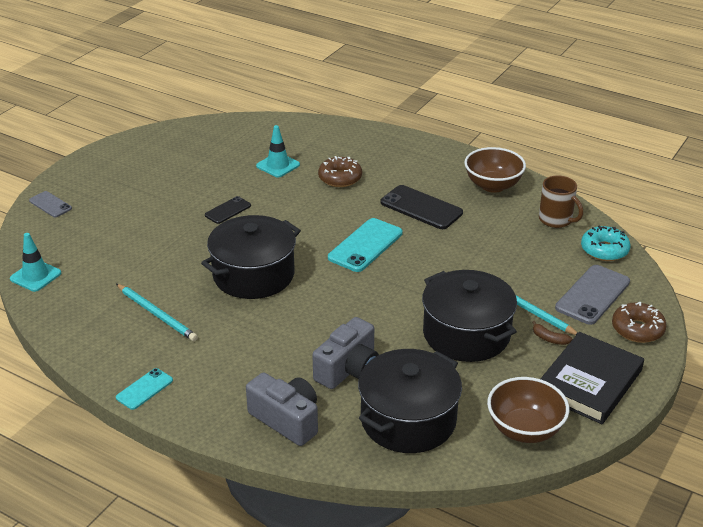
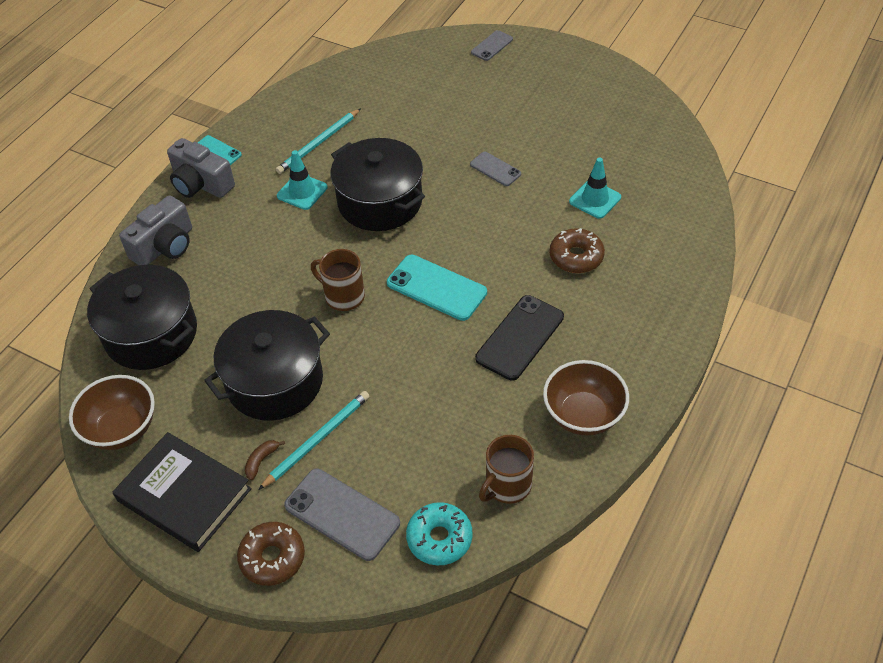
camera: 90 degrees right, 15 degrees up
(35, 276) = (376, 60): turquoise traffic cone -> turquoise traffic cone (302, 192)
(228, 210) = (495, 169): black phone -> grey phone
(348, 369) = (228, 285): grey camera -> grey camera (201, 184)
(370, 296) = (343, 296): none -> brown mug

